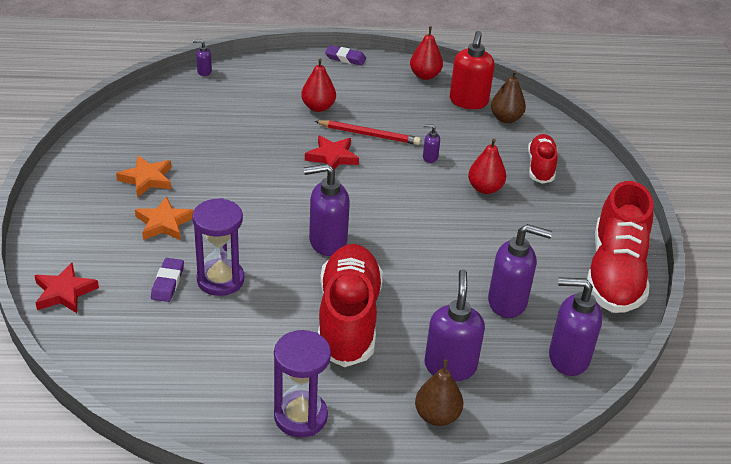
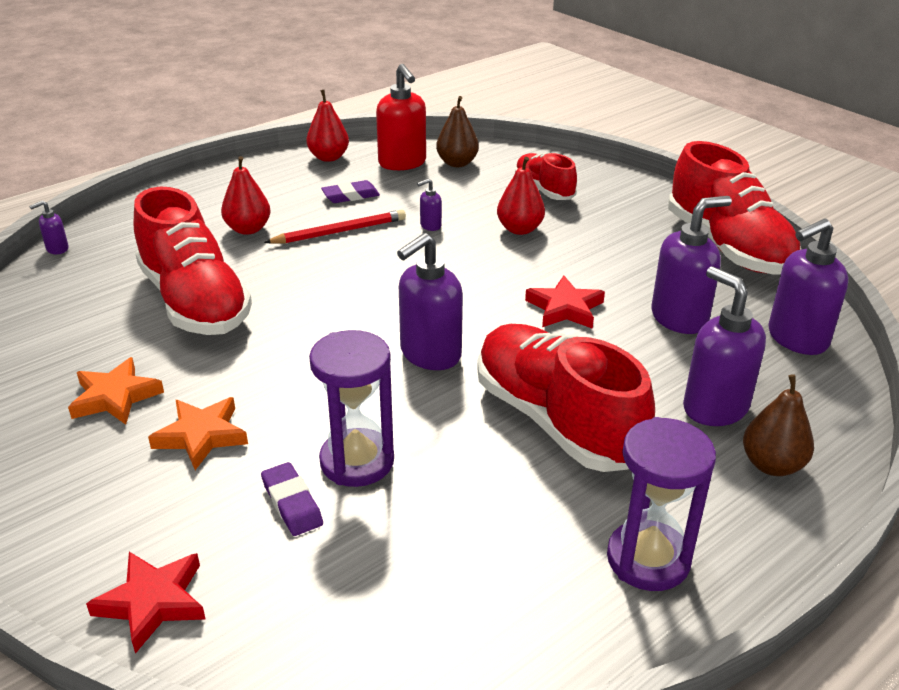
camera: 35 degrees left, 5 degrees down
(239, 142) = (195, 302): none -> red shoe
(332, 157) = (326, 269): red star -> red star (565, 308)
(345, 58) = (221, 173): purple eraser -> purple eraser (350, 196)

